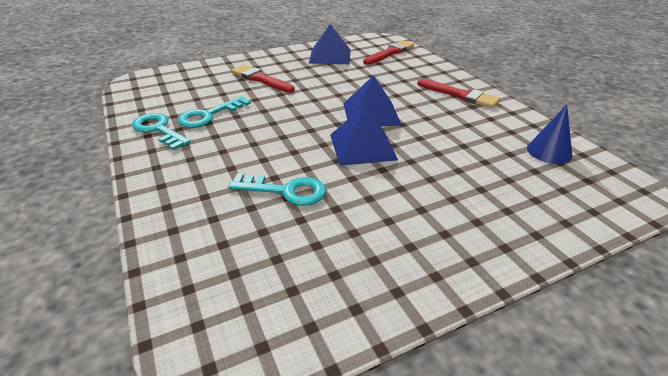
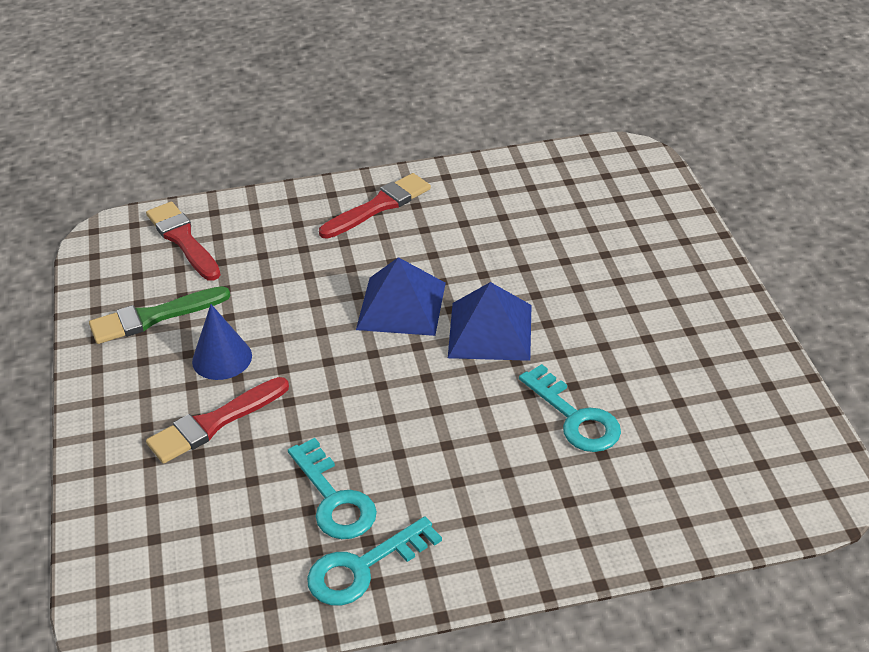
camera: 75 degrees left, 5 degrees up
(286, 191) = (575, 417): turquoise key -> turquoise key turned 120 degrees clockwise
(330, 56) = (154, 317): blue pyramid -> green brush
(549, 151) = (546, 180): blue cone -> blue cone (222, 358)

